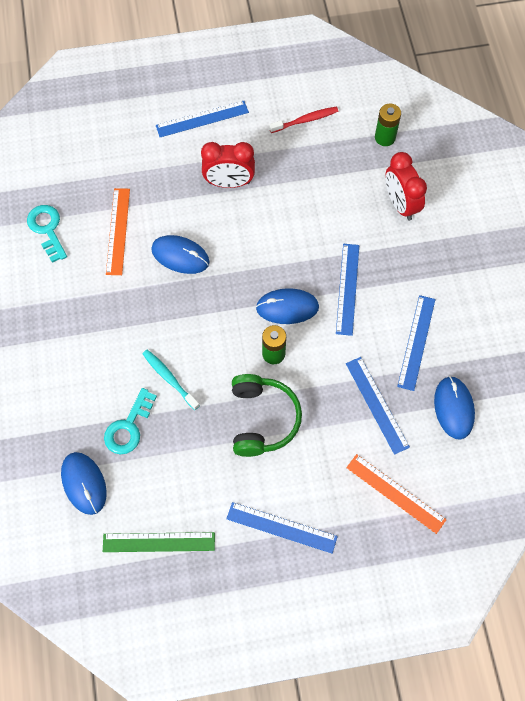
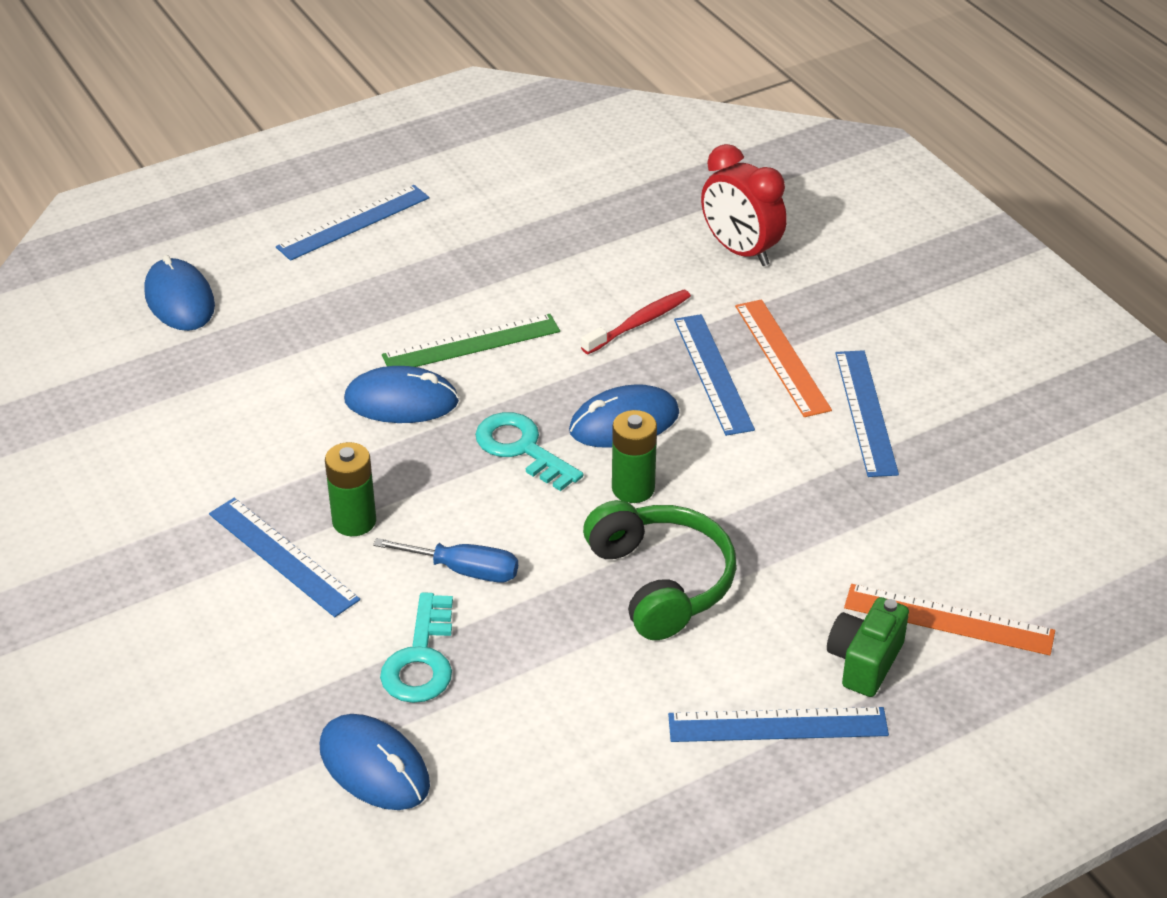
camera: 20 degrees left, 25 degrees down
(47, 229) = (139, 424): turquoise key -> turquoise key (521, 448)
(118, 231) = (272, 395): orange ruler -> orange ruler (781, 357)
(159, 542) = (561, 813): green ruler -> green ruler (471, 343)
(169, 379) = (464, 570): turquoise toothbrush -> blue screwdriver
(229, 183) = (440, 289): red clock -> none
(305, 120) = (528, 187): red toothbrush -> red toothbrush (638, 323)
(341, 504) = (864, 662): none -> green camera
(377, 404) = (848, 509): blue ruler -> blue ruler (283, 556)
(385, 137) = (670, 179): green battery -> green battery (354, 521)
(454, 408) = (977, 480): blue mouse -> blue mouse (180, 299)

